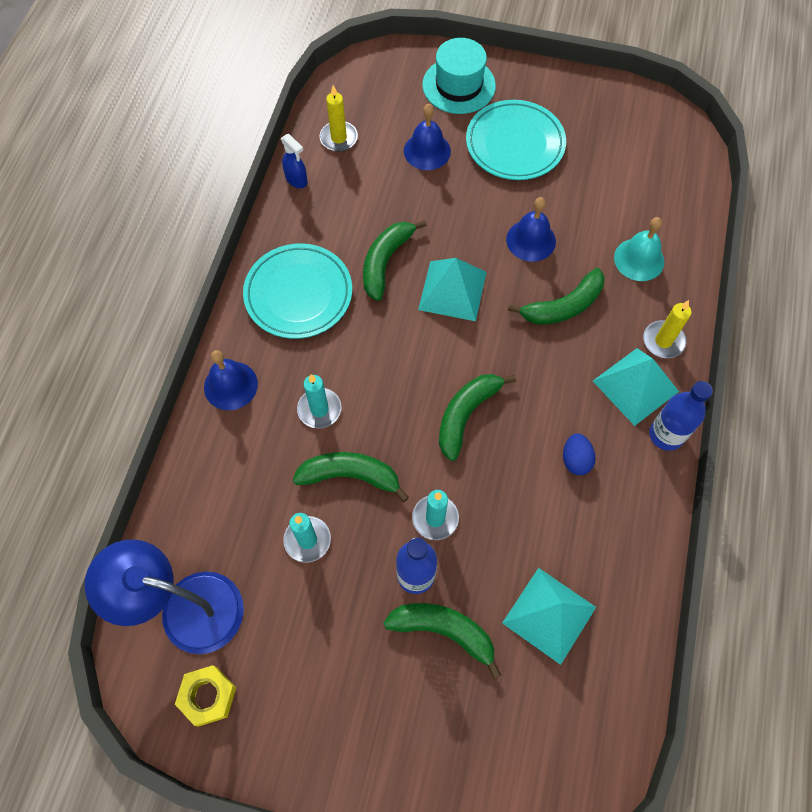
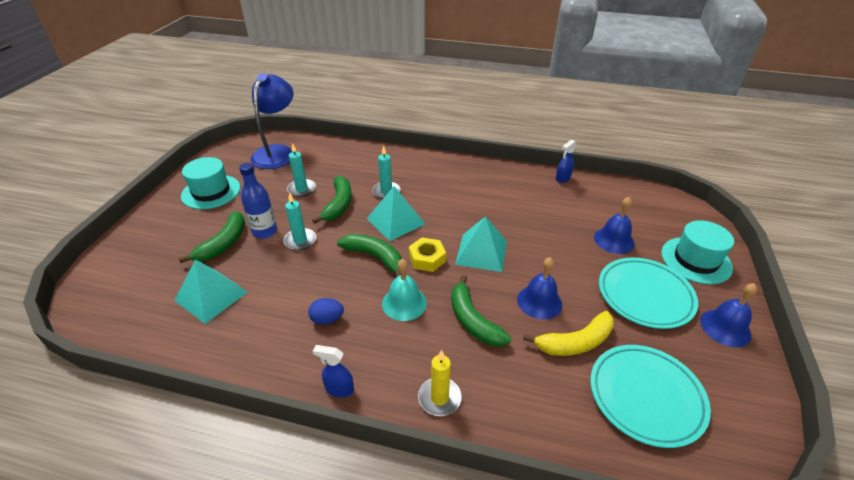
camera: 90 degrees right, 25 degrees down
(208, 696) = (229, 161): yellow nut -> yellow nut (427, 259)
(230, 385) = (405, 160): blue bell -> blue bell (725, 327)
(298, 294) = (470, 182): turquoise plate -> turquoise plate (646, 396)
(308, 697) = (211, 192): none -> turquoise hat
(338, 138) = (607, 196): yellow candle -> none
(385, 262) = (502, 218): green banana -> none
(583, 217) = (575, 342): none -> yellow banana
(635, 386) = (391, 368): turquoise pyramid -> turquoise pyramid (395, 221)
(639, 259) = (534, 386): turquoise bell -> turquoise bell (404, 303)
(666, 435) = (339, 389): blue bottle -> blue spray bottle

